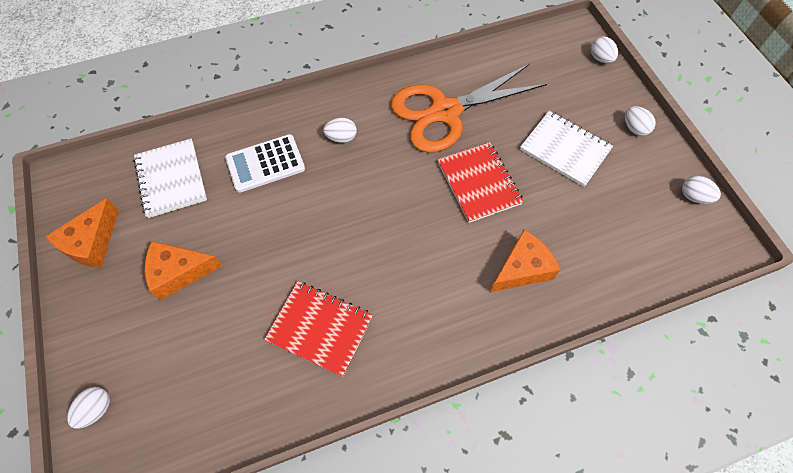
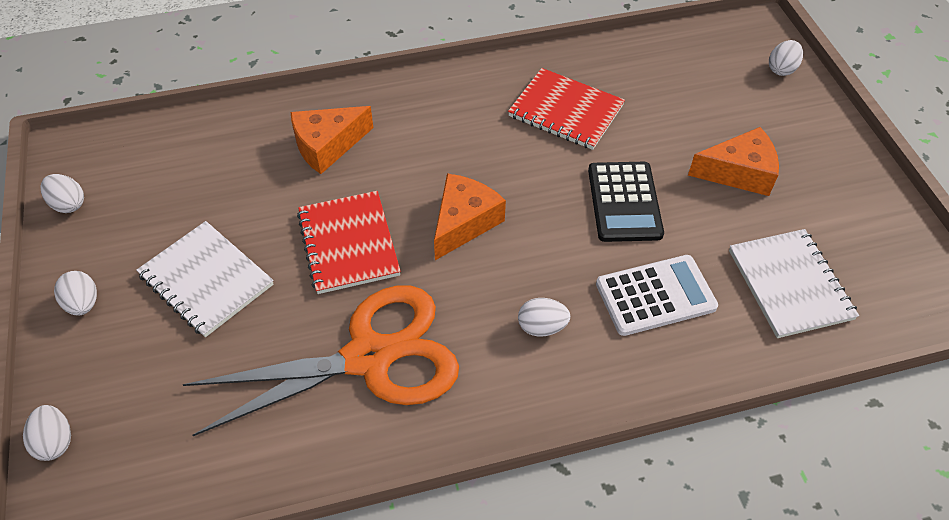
camera: 175 degrees left, 10 degrees down
(92, 243) = (863, 212): orange cheese -> orange cheese (464, 222)
(277, 235) = (624, 202): none -> black calculator

